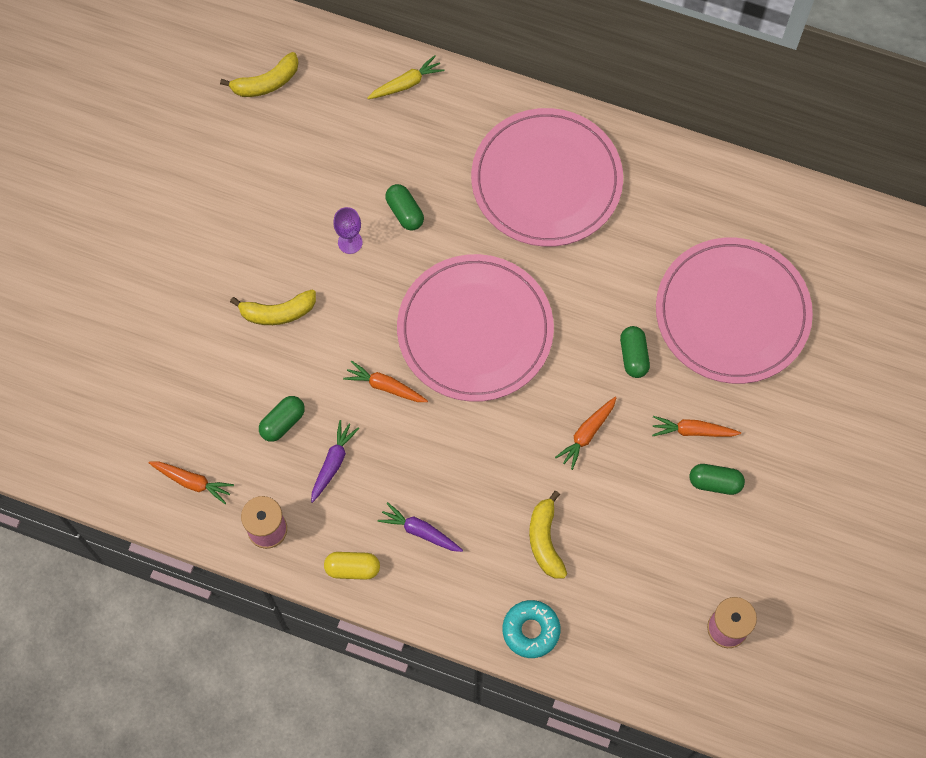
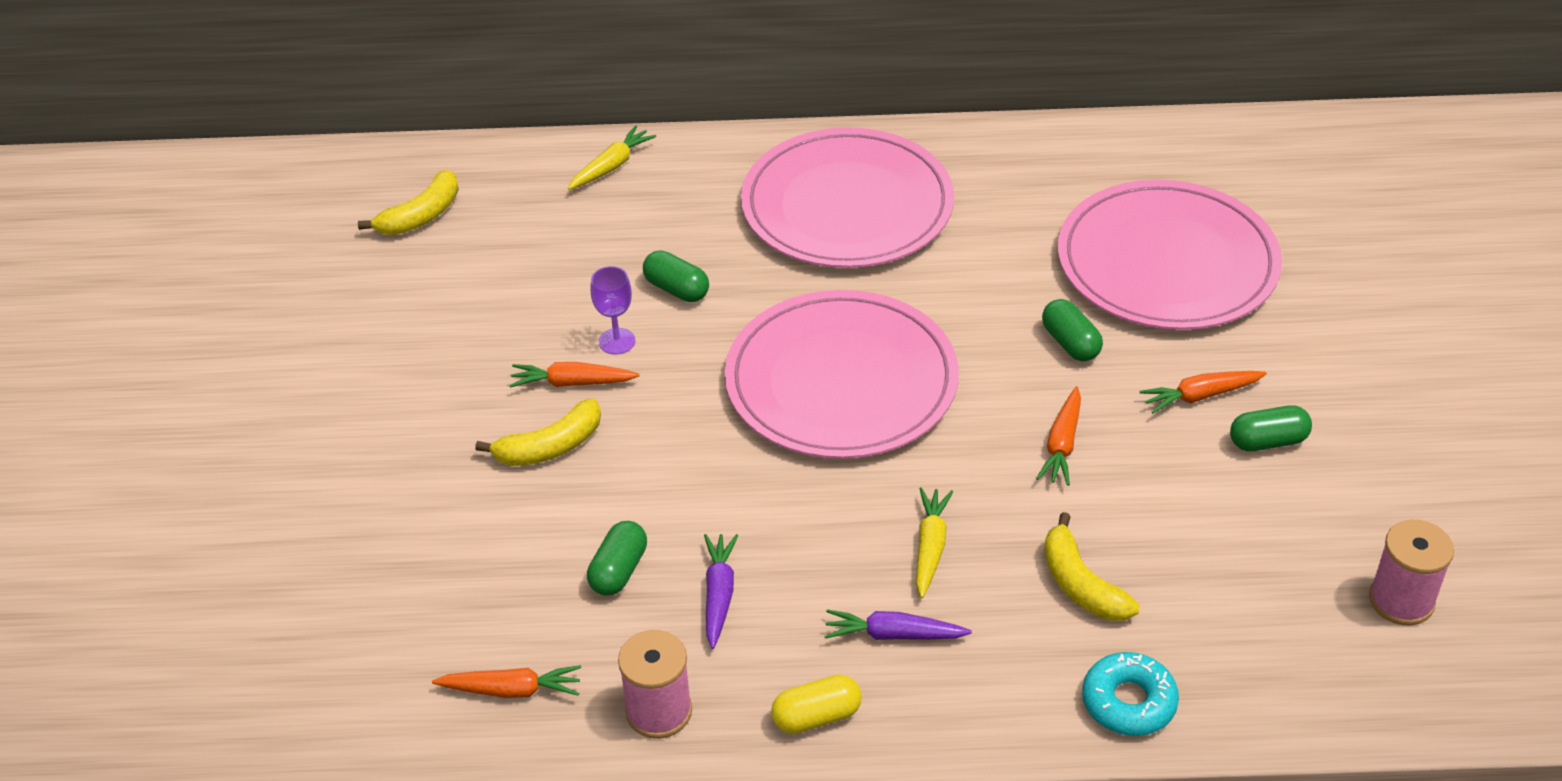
camera: 20 degrees left, 25 degrees down
(385, 386) = (749, 481): orange carrot -> orange carrot (572, 383)
(470, 478) = (930, 547): none -> yellow carrot

